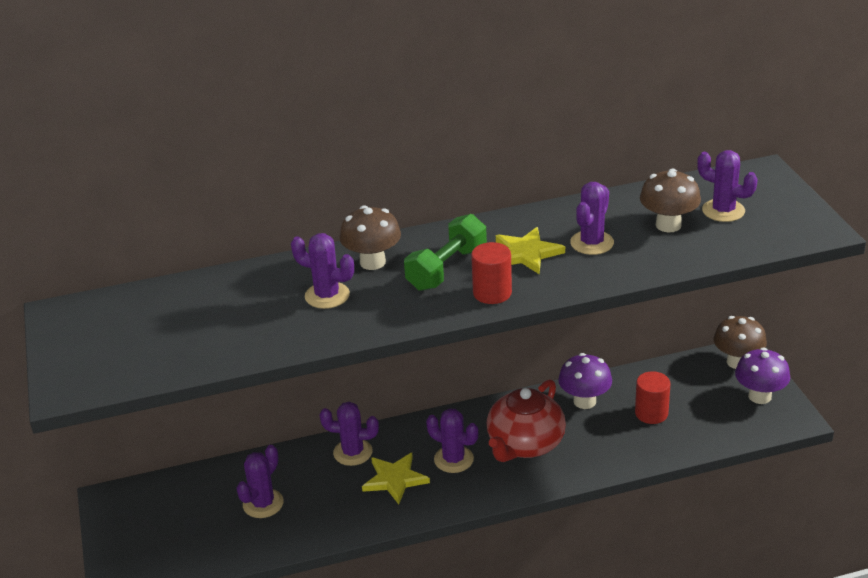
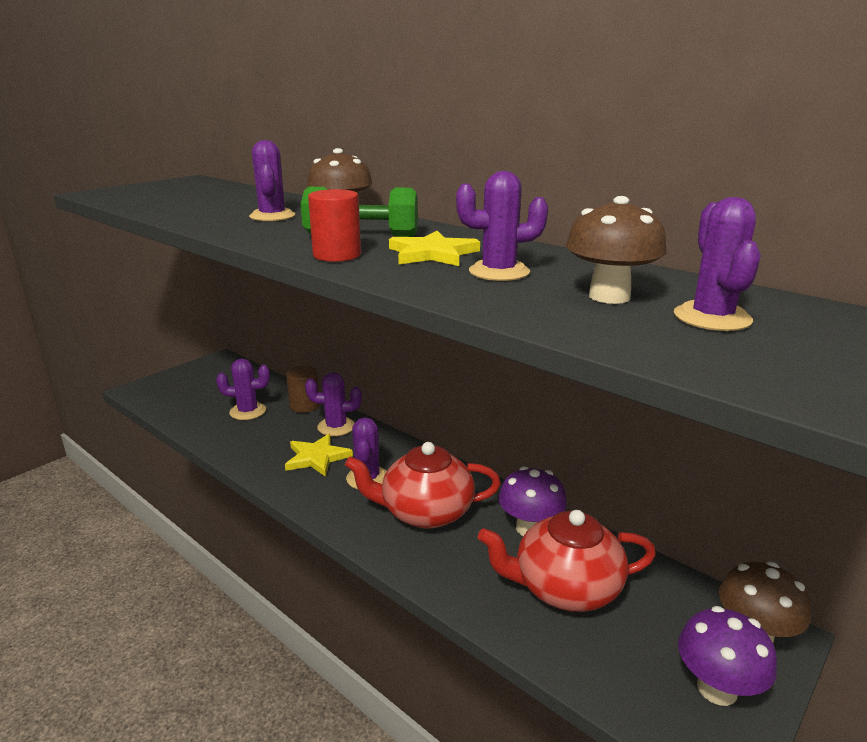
camera: 55 degrees right, 10 degrees down
(291, 461) = (305, 406): none -> brown cylinder
(353, 452) = (336, 427): purple cactus -> purple cactus turned 60 degrees counterclockwise
(651, 413) = (565, 588): red cylinder -> red teapot

